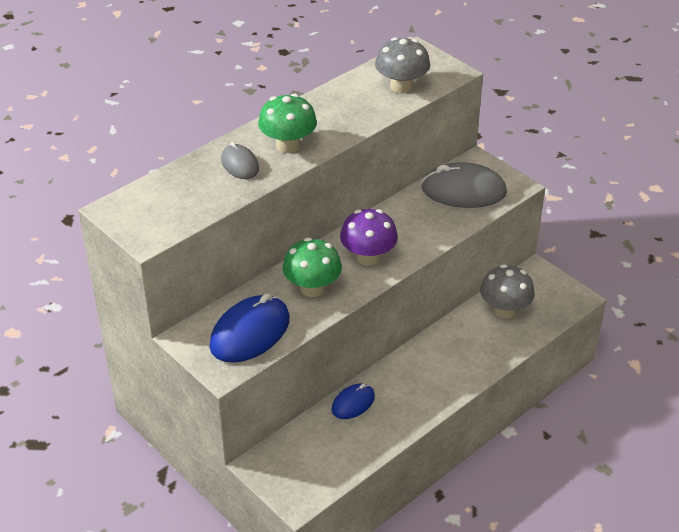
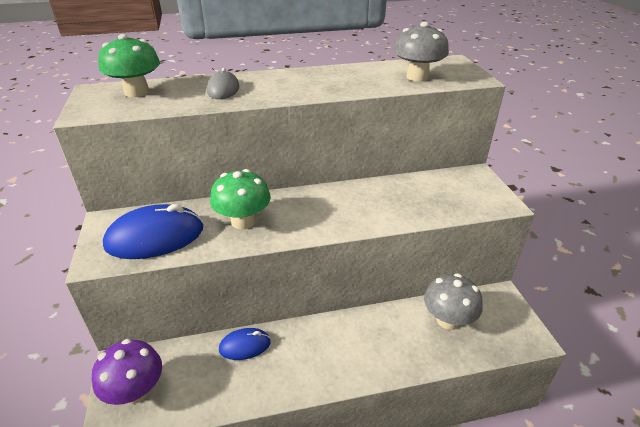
camera: 30 degrees right, 5 degrees down
(288, 145) = (277, 88): green mushroom -> green mushroom (136, 92)
(368, 257) = (314, 214): purple mushroom -> purple mushroom (135, 391)
(463, 191) = (447, 192): grey mouse -> none

